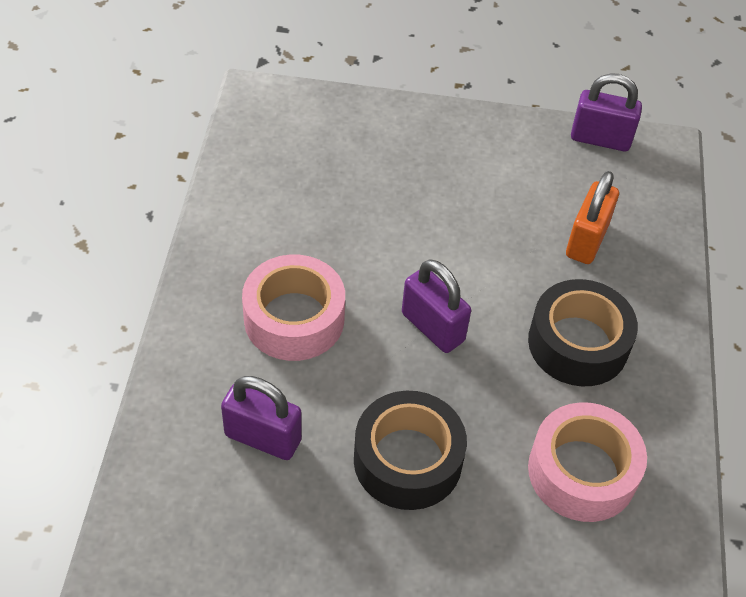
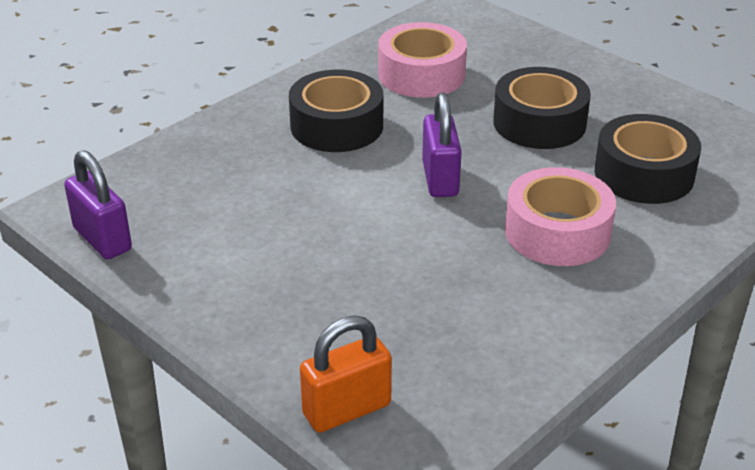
camera: 140 degrees left, 15 degrees down
(263, 437) = (644, 174): purple padlock -> black tape
(586, 240) = (236, 176): orange padlock -> orange padlock (347, 409)

